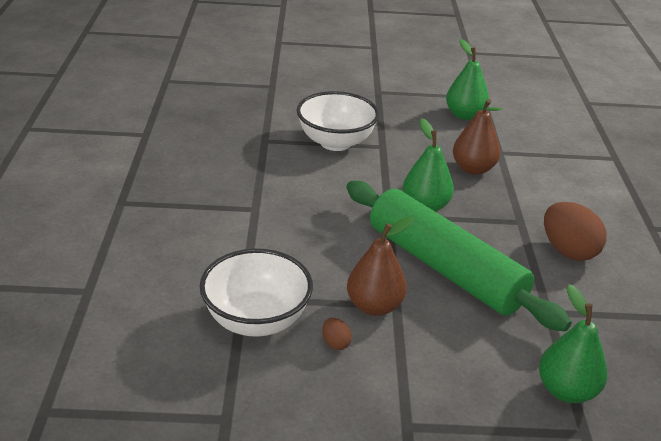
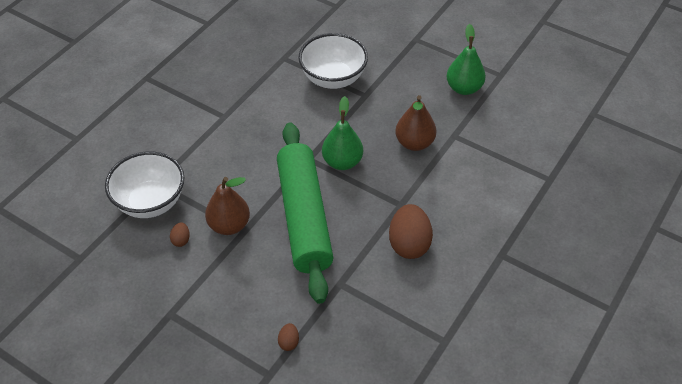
camera: 35 degrees right, 15 degrees up
(566, 390) = (289, 342): green pear -> brown egg

